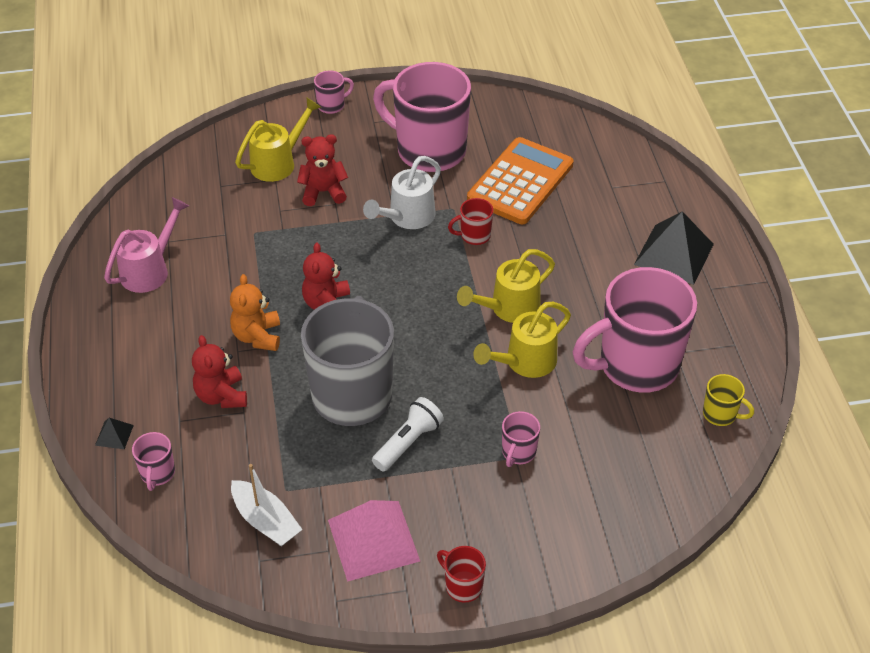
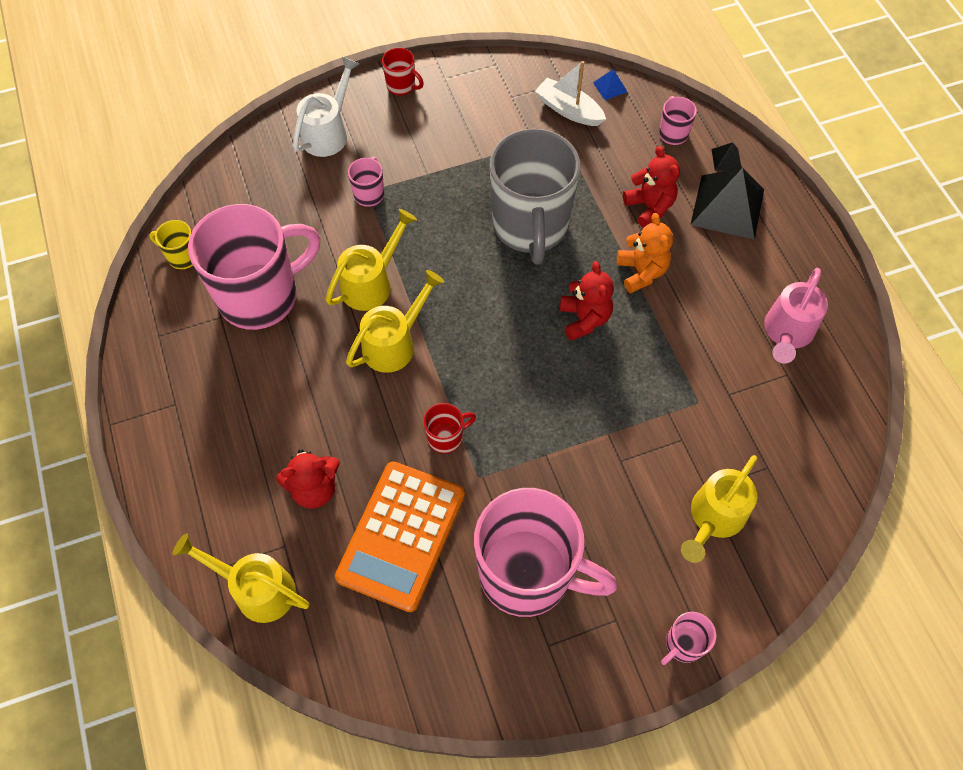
camera: 170 degrees right, 15 degrees up
(204, 545) = (610, 87): none -> blue pyramid
(323, 192) = (641, 477): red teddy bear -> red teddy bear (314, 488)
(373, 540) = (478, 108): pink pyramid -> none
(407, 217) = (530, 453): white watering can -> white watering can (328, 133)
(408, 442) = (468, 189): white flashlight -> none
(632, 167) = (257, 589): none -> yellow watering can
(673, 254) = (213, 447): black pyramid -> black pyramid (727, 206)

